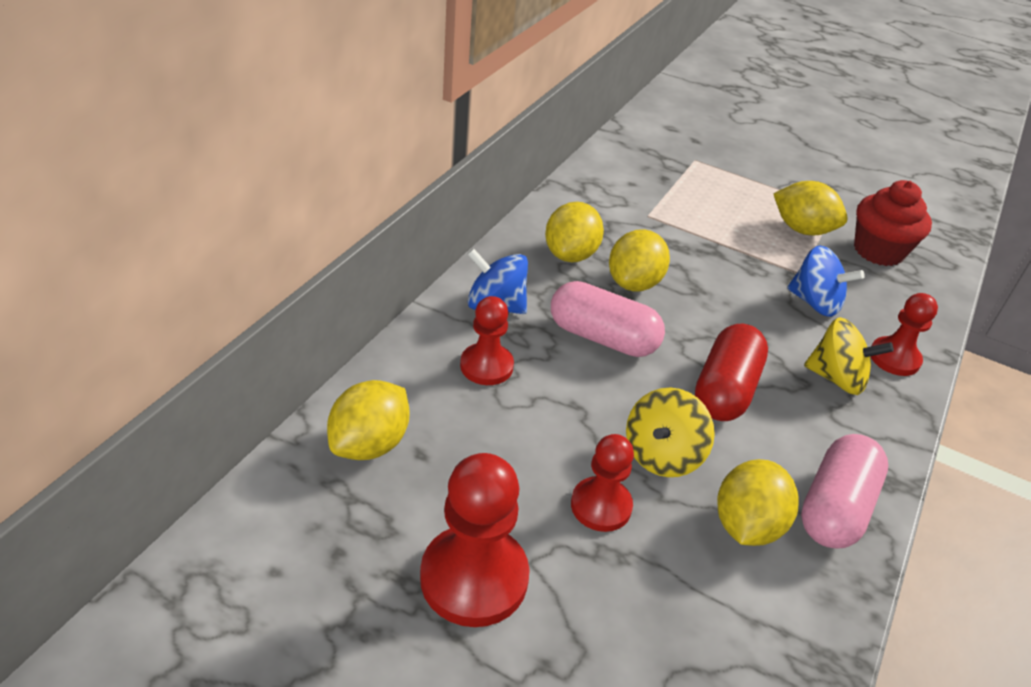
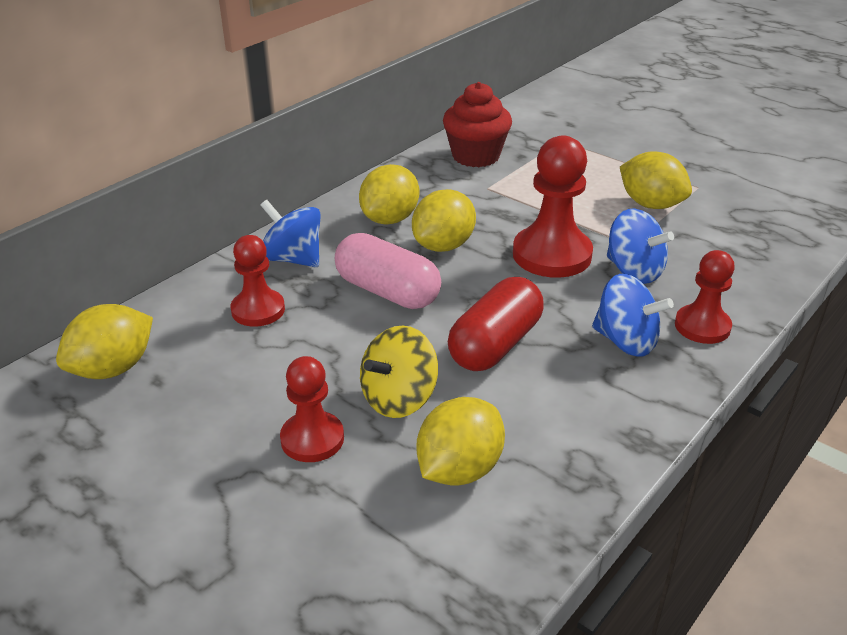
camera: 15 degrees right, 5 degrees down
(474, 578) = (154, 490): red pawn -> red pawn (552, 255)
(835, 508) = (566, 462): pink capsule -> none
(836, 378) = (626, 341): yellow spinning top -> blue spinning top
(878, 251) = (730, 226): red cupcake -> red cupcake (475, 156)

